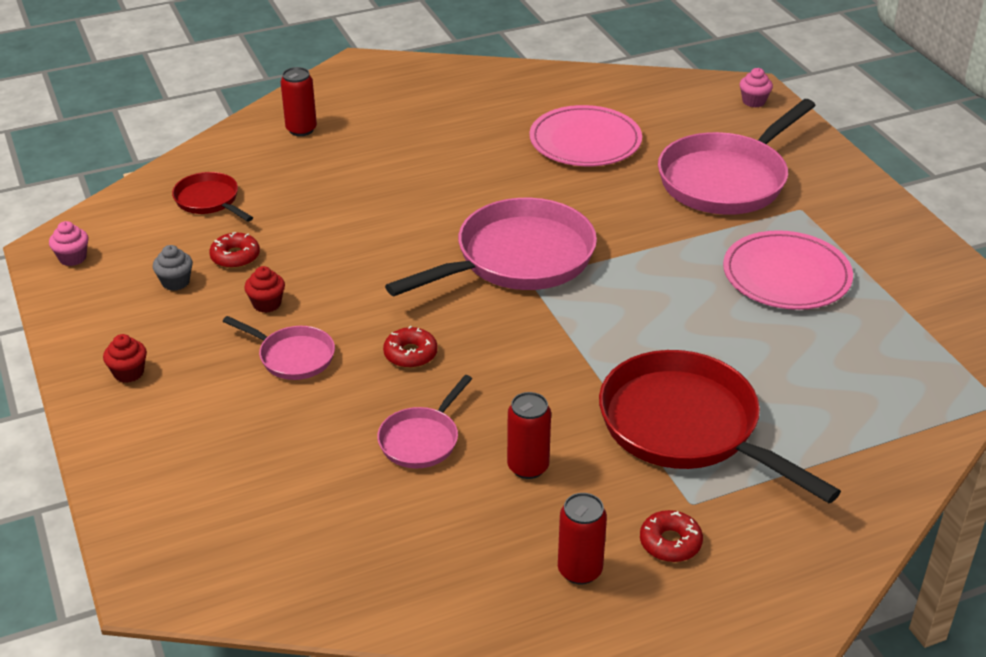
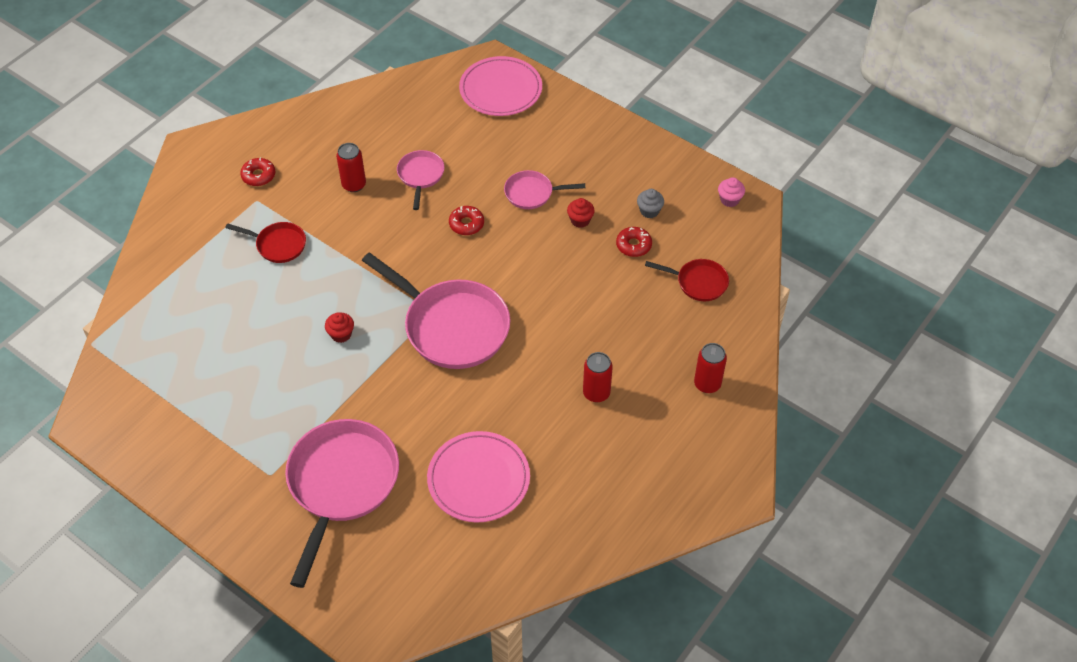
camera: 150 degrees right, 15 degrees up
(128, 373) = (611, 145): red cupcake -> red cupcake (341, 334)
(517, 259) = (451, 326): pink pan -> pink pan turned 75 degrees counterclockwise
(580, 570) = (297, 144): red can -> red can (596, 393)
(687, 427) = (278, 245): red pan -> red pan, size x0.50
(753, 101) = (361, 614): pink cupcake -> none
(786, 275) = (258, 396): pink plate -> pink plate (500, 89)

